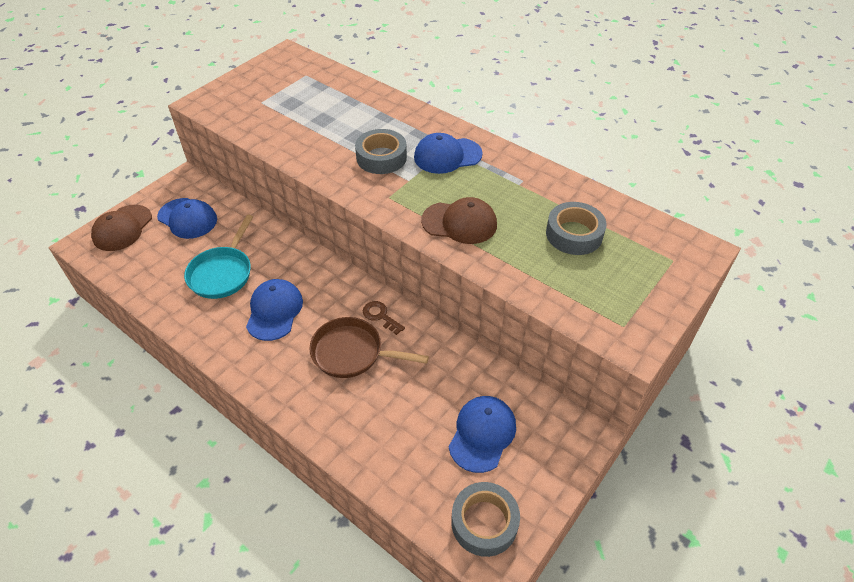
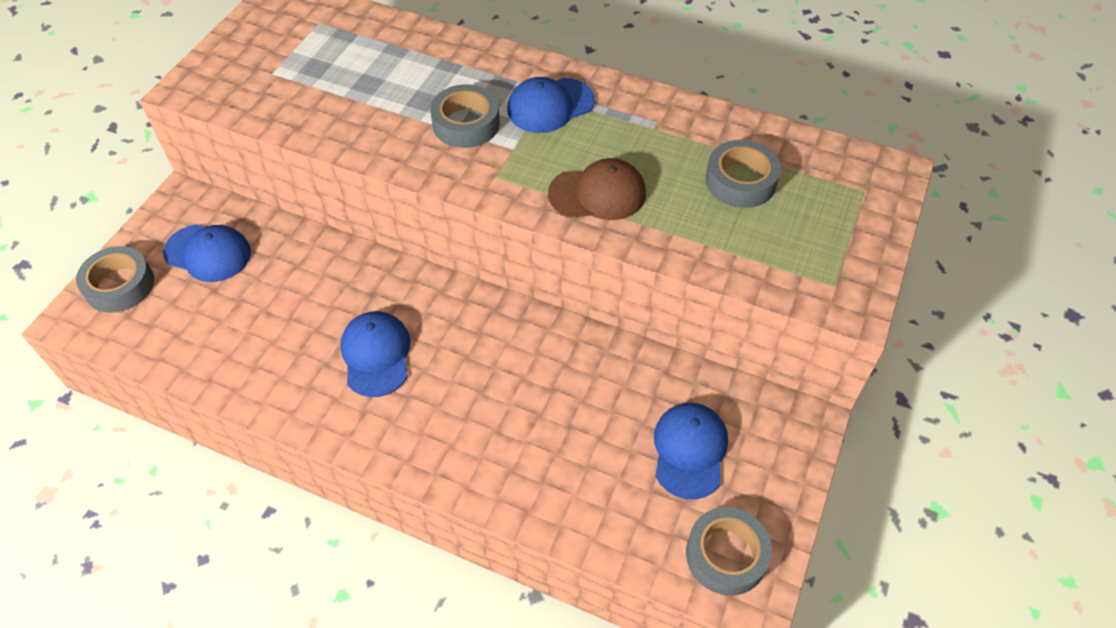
camera: 15 degrees left, 5 degrees up
(122, 228) = (120, 285): brown cap -> grey tape
(222, 273) = (286, 319): turquoise pan -> none
(352, 353) = (497, 387): brown pan -> none
(380, 316) = (516, 331): brown key -> none

